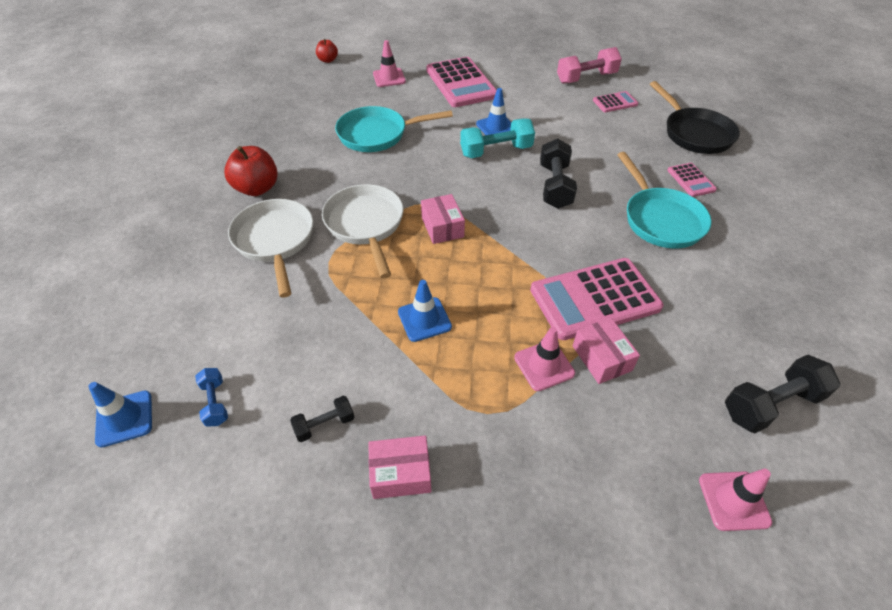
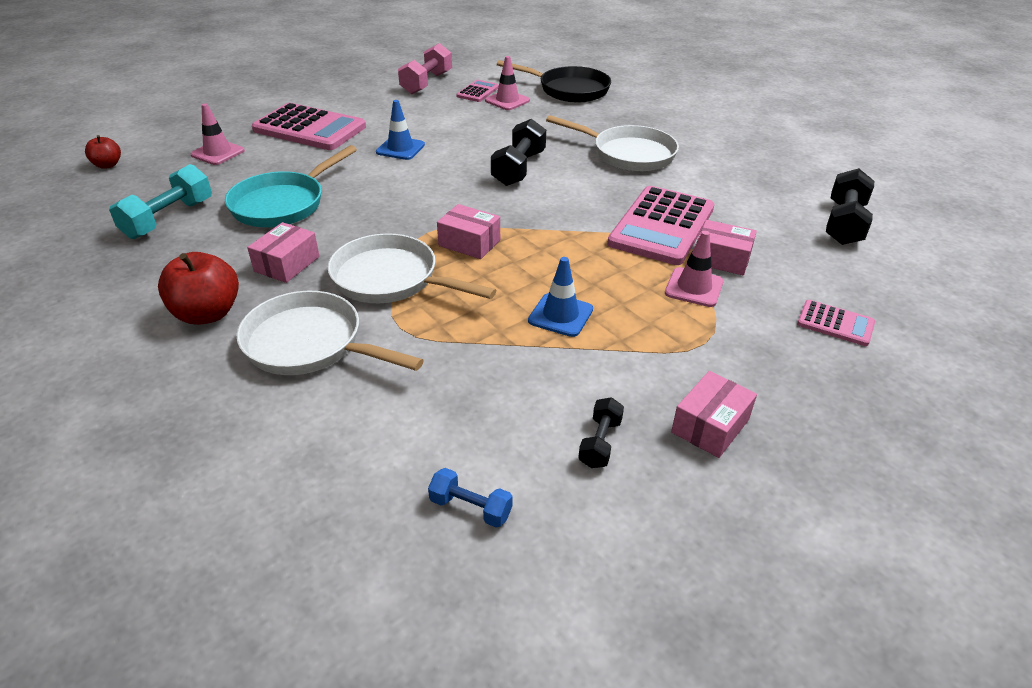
camera: 45 degrees left, 10 degrees down
(124, 418) = (389, 600): blue traffic cone -> none
(328, 179) = (287, 264): none -> pink box
(496, 151) = (429, 166): turquoise dumbbell -> turquoise dumbbell (169, 219)
(555, 186) = (519, 168): black dumbbell -> black dumbbell turned 60 degrees clockwise
(660, 219) = (628, 154): turquoise pan -> white pan
(691, 180) = (611, 120): pink calculator -> pink calculator (835, 323)
(733, 500) = (902, 286): pink traffic cone -> pink traffic cone (507, 101)

